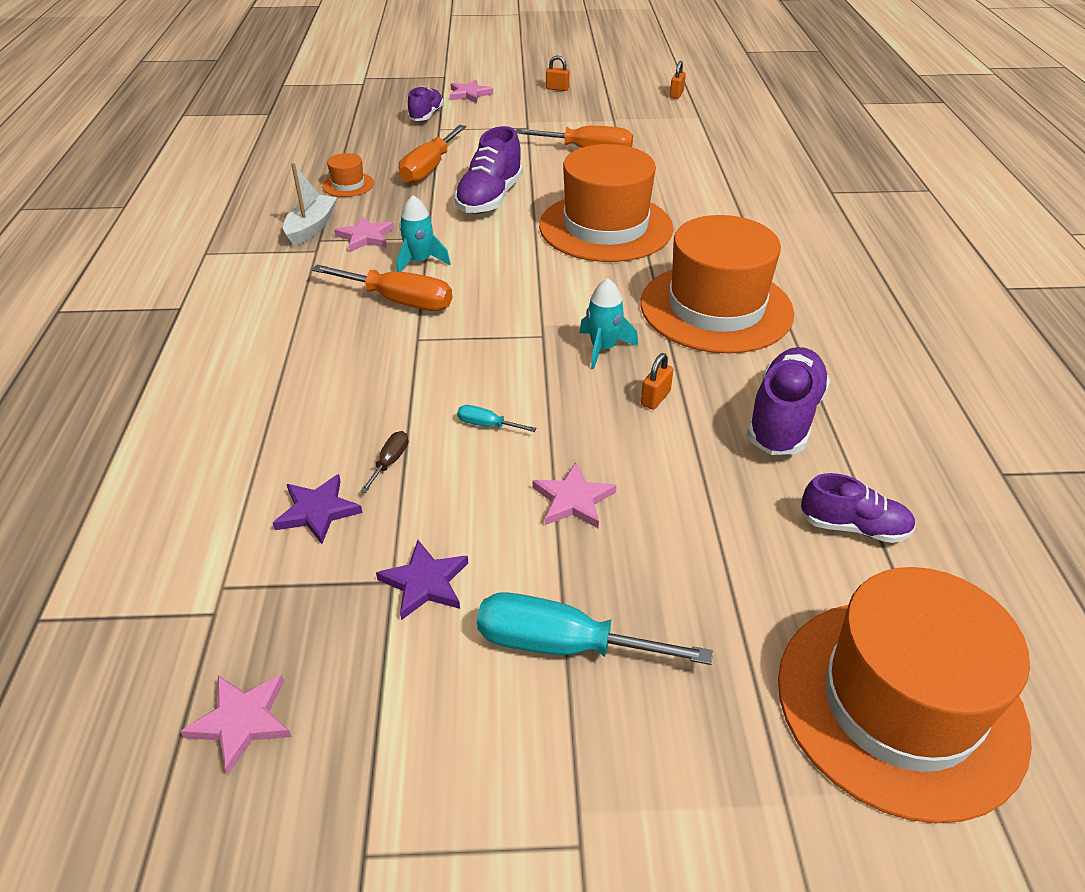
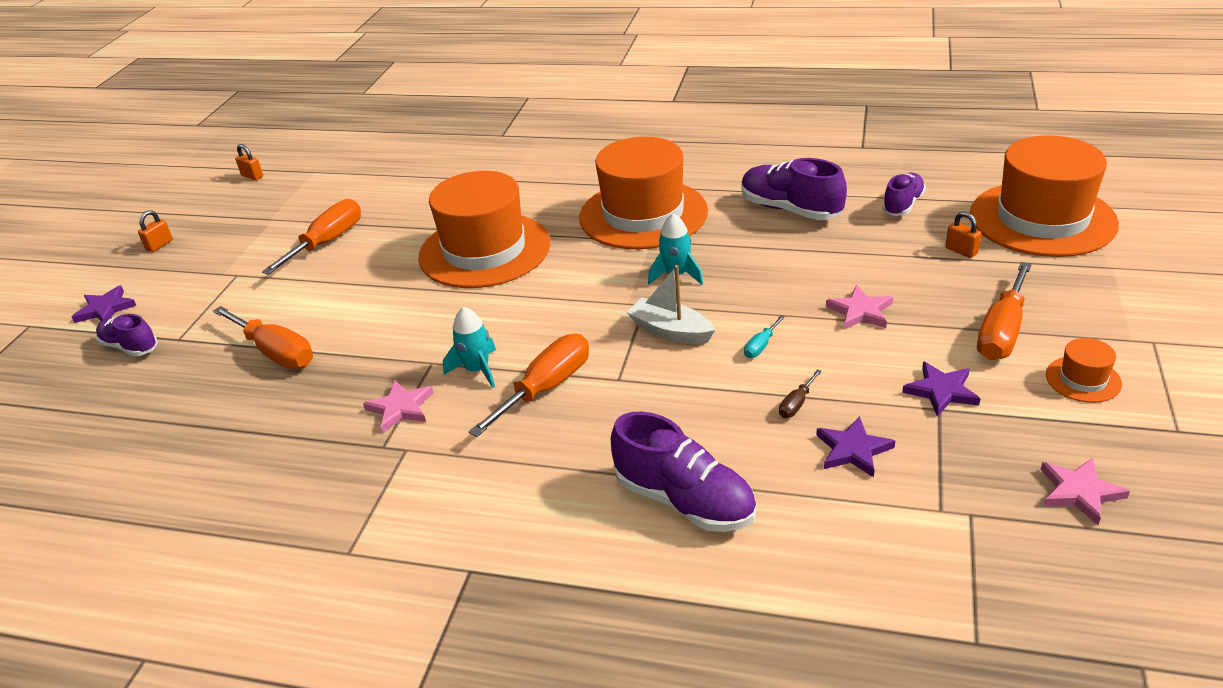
camera: 70 degrees left, 5 degrees down
(311, 228) = (349, 452): white boat -> white boat (670, 331)
(348, 185) = (263, 420): orange hat -> orange hat (1083, 379)
(390, 462) = (796, 404): brown screwdriver -> brown screwdriver turned 90 degrees counterclockwise
(469, 94) = (105, 309): pink star -> purple star
(490, 198) = (379, 314): purple shoe -> purple shoe (684, 500)
(562, 645) = (1002, 332): turquoise screwdriver -> orange screwdriver
(655, 398) = (751, 259): orange padlock -> orange padlock (961, 251)

